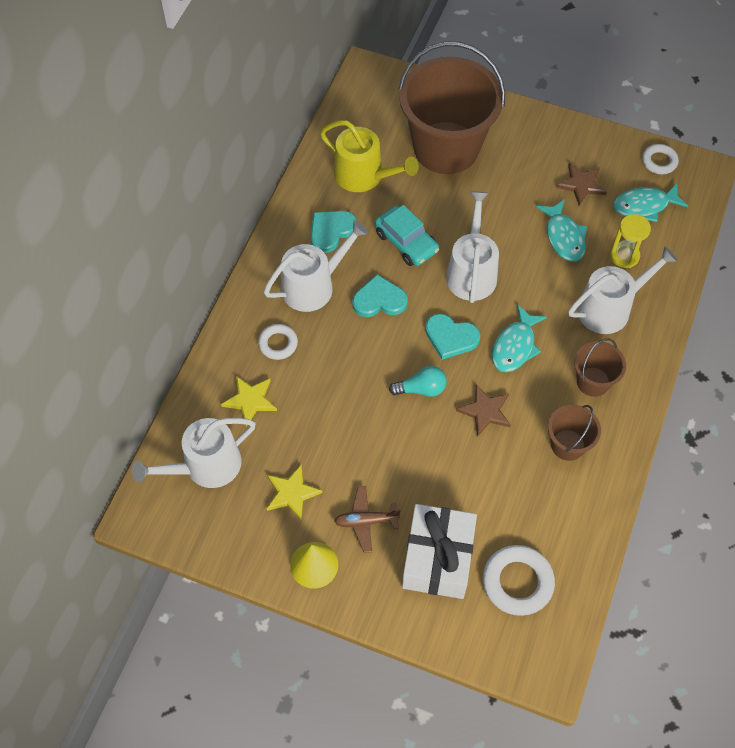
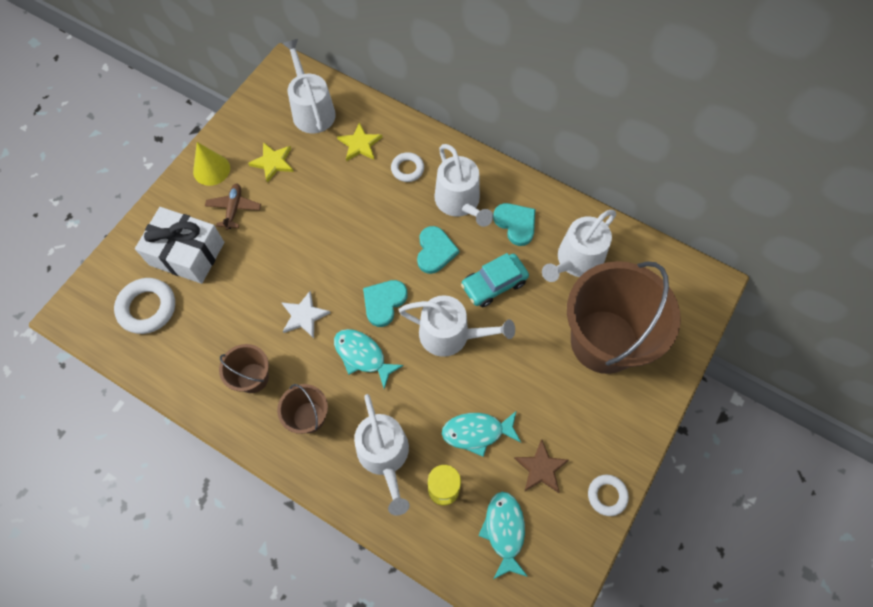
camera: 100 degrees right, 5 degrees up
(364, 176) = (576, 260): yellow watering can -> white watering can
(421, 389) = (339, 269): turquoise light bulb -> none
(485, 411) = (304, 316): brown star -> white star
(659, 161) = (563, 567): white ring -> white ring (607, 495)

